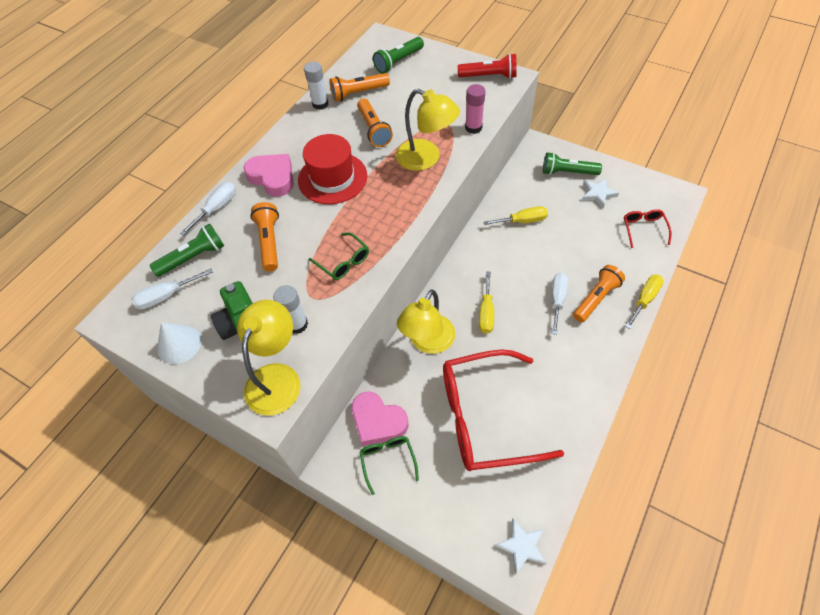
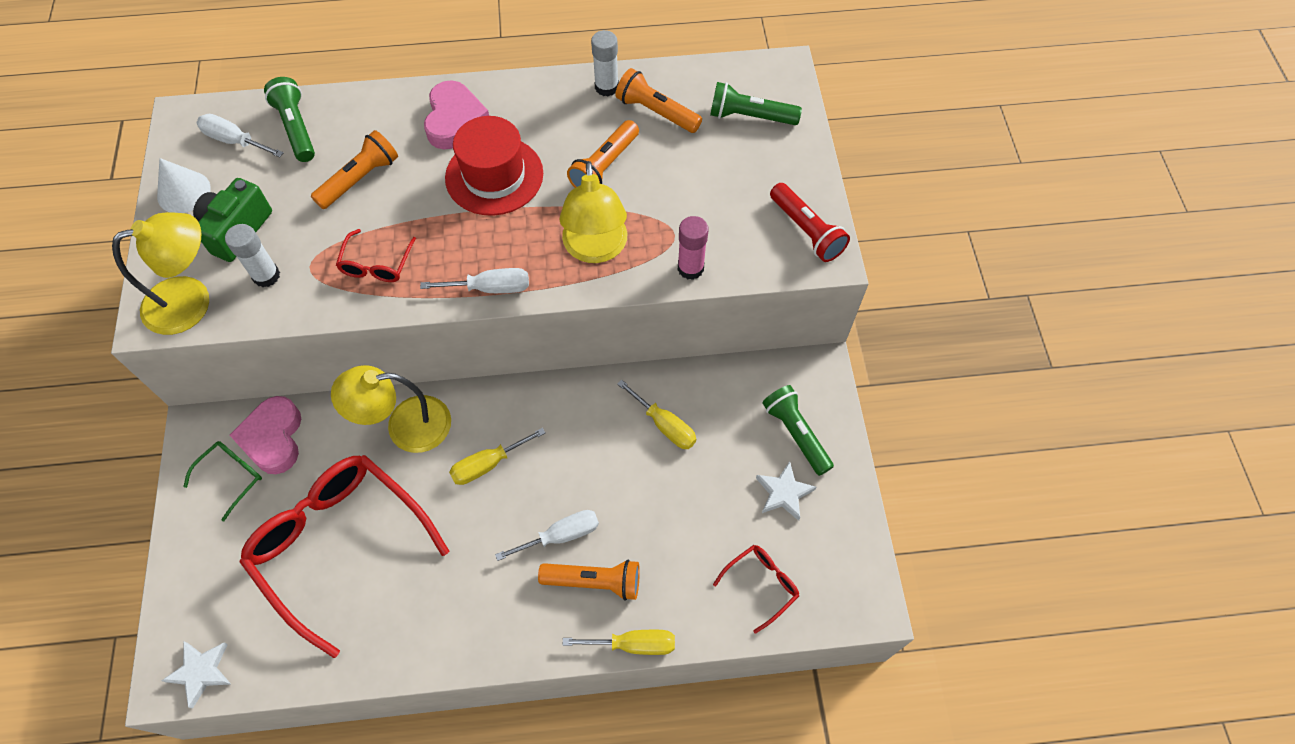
camera: 50 degrees right, 5 degrees up
(193, 257) = (296, 128): green flashlight -> green flashlight turned 135 degrees counterclockwise
(217, 208) = (375, 102): white screwdriver -> white screwdriver (490, 288)
(343, 262) = (376, 264): green glasses -> red glasses

